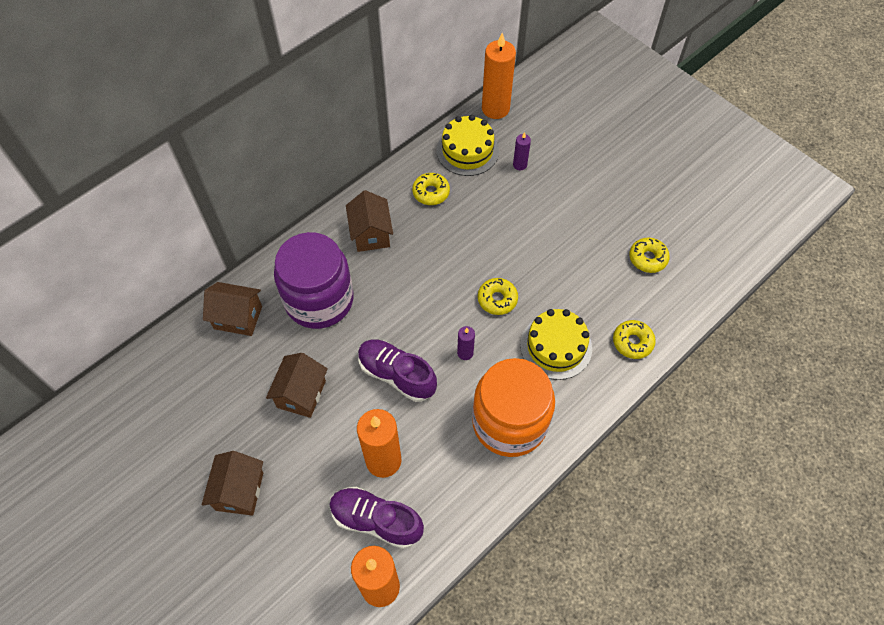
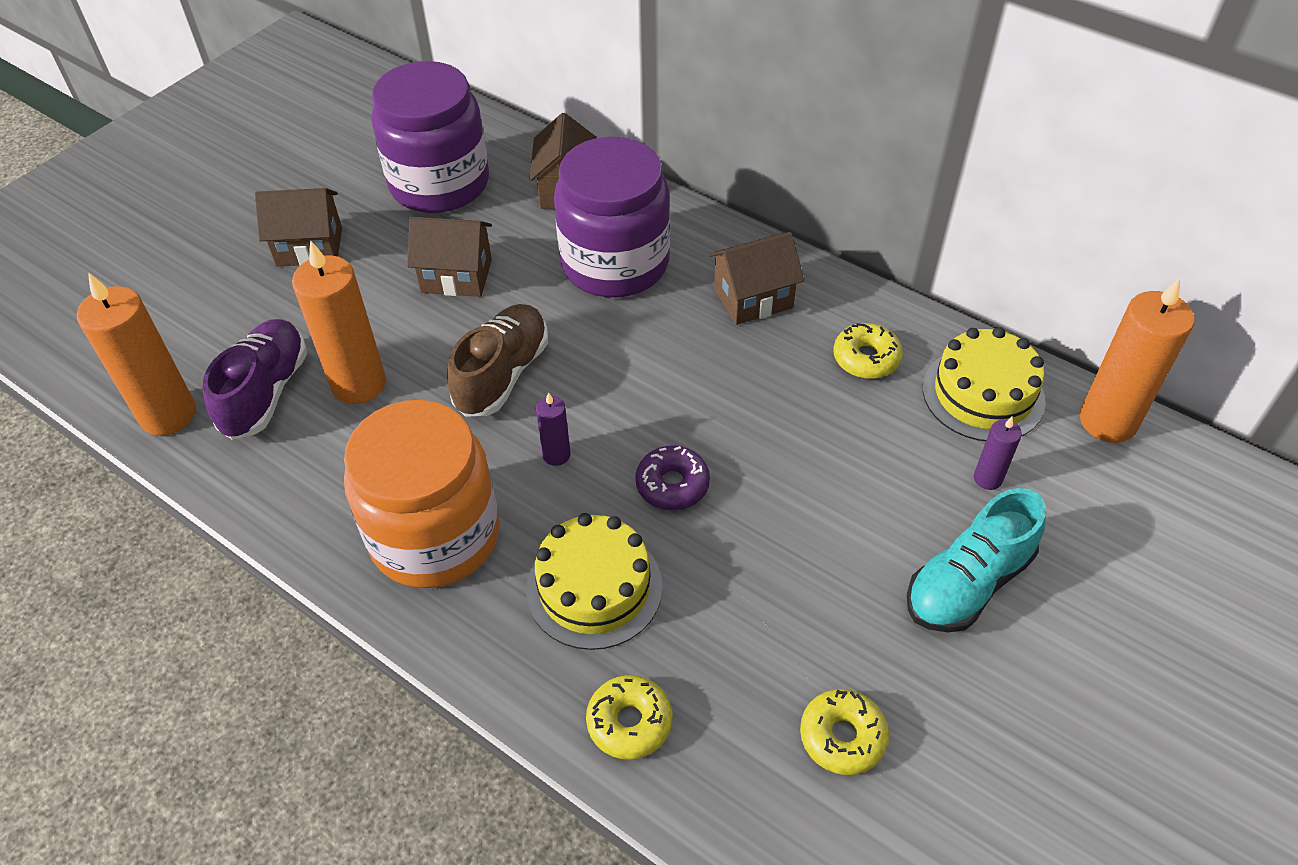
camera: 80 degrees right, 10 degrees down
(201, 398) = (439, 183): none -> purple jar
(397, 375) = (502, 375): purple shoe -> brown shoe
(497, 299) = (672, 485): yellow donut -> purple donut
(576, 190) = (968, 583): none -> turquoise shoe

